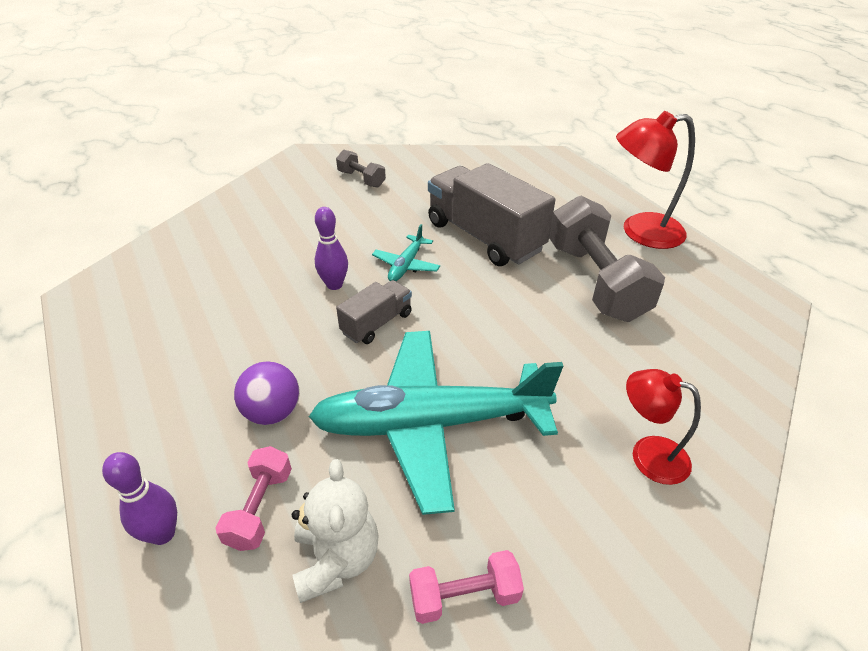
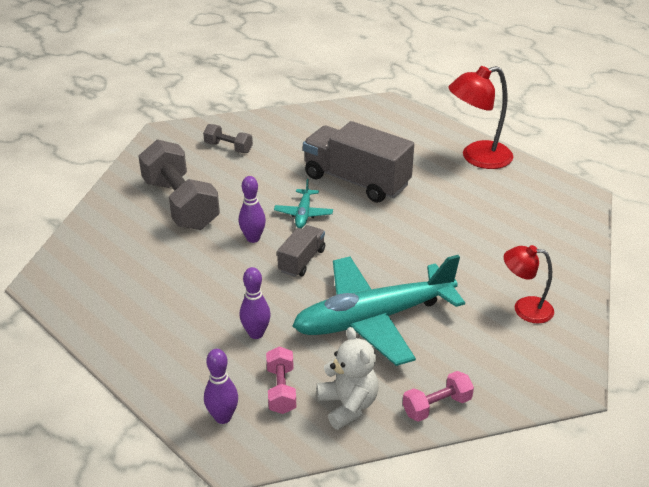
camera: 15 degrees left, 5 degrees down
(273, 412) = (256, 333): purple ball -> purple bowling pin
(595, 281) = (455, 201): grey dumbbell -> grey dumbbell (180, 204)

